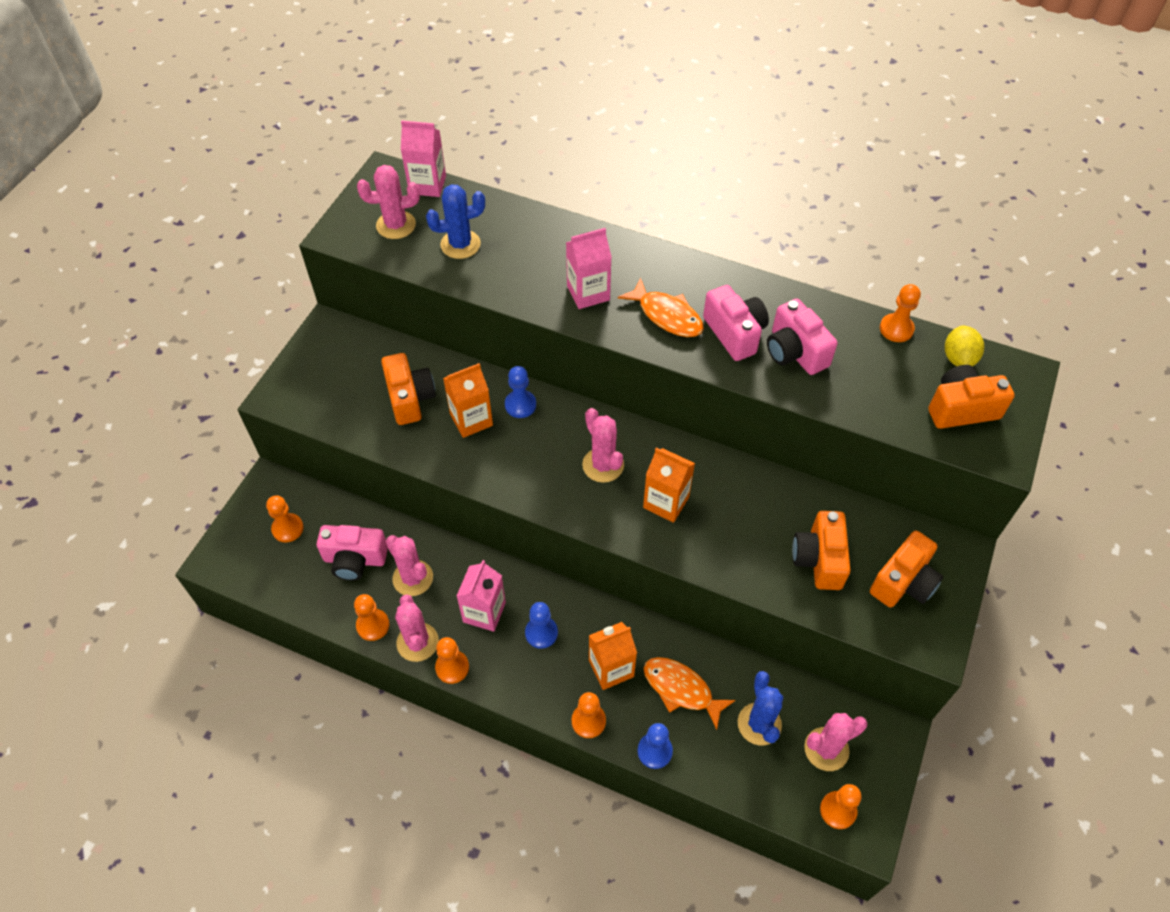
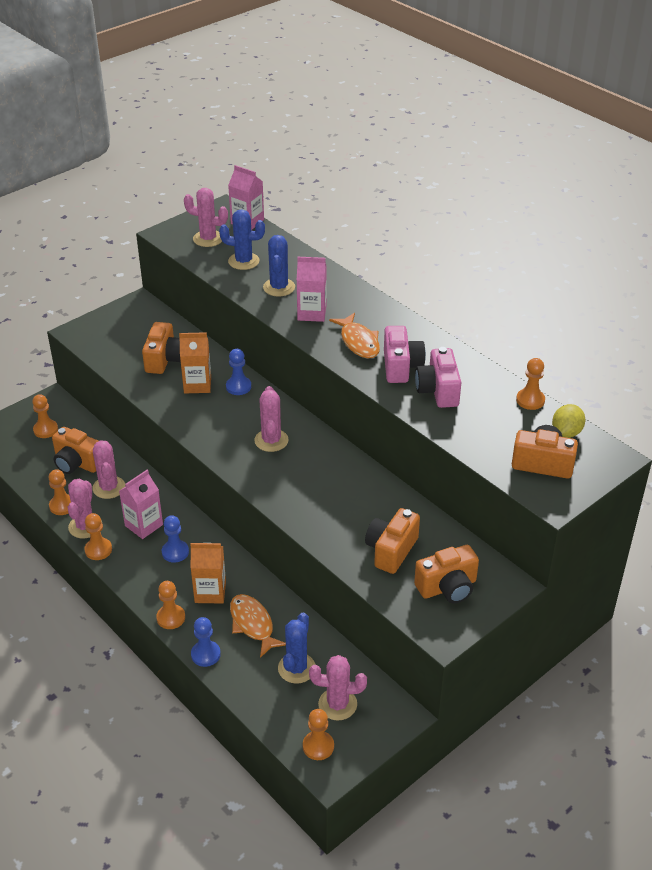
camera: 25 degrees right, 15 degrees down
(355, 560) = (77, 463): pink camera -> orange camera
(526, 269) = (279, 287): none -> blue cactus
(666, 502) = (301, 477): orange carton -> none

